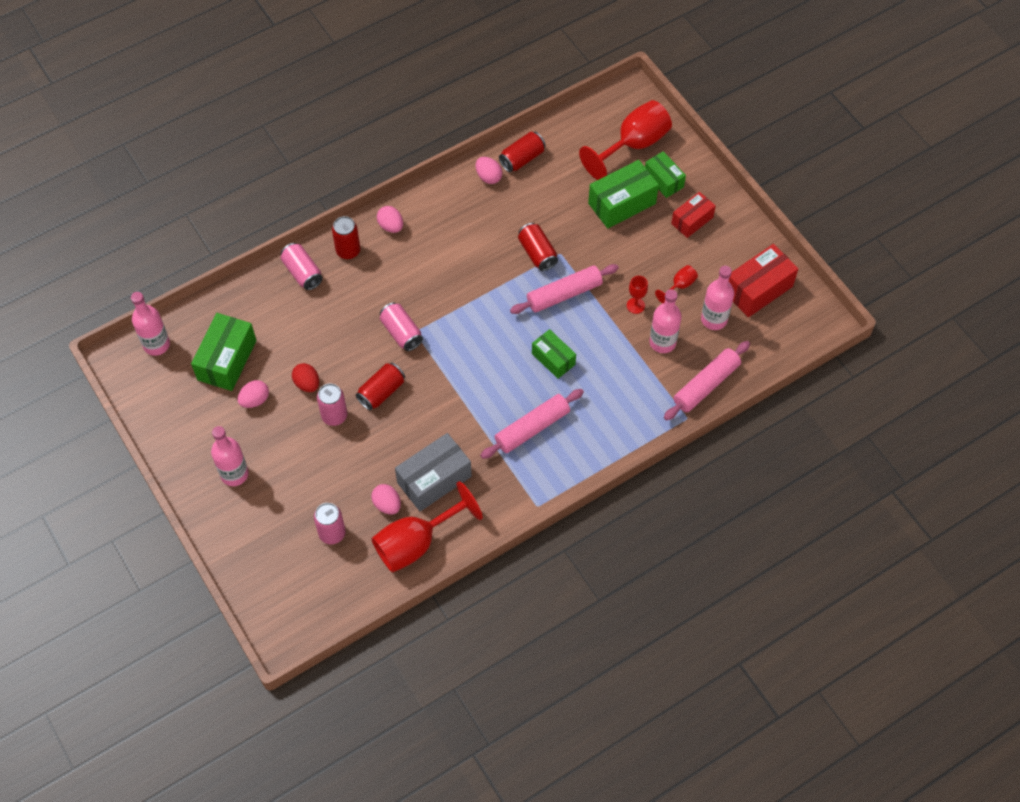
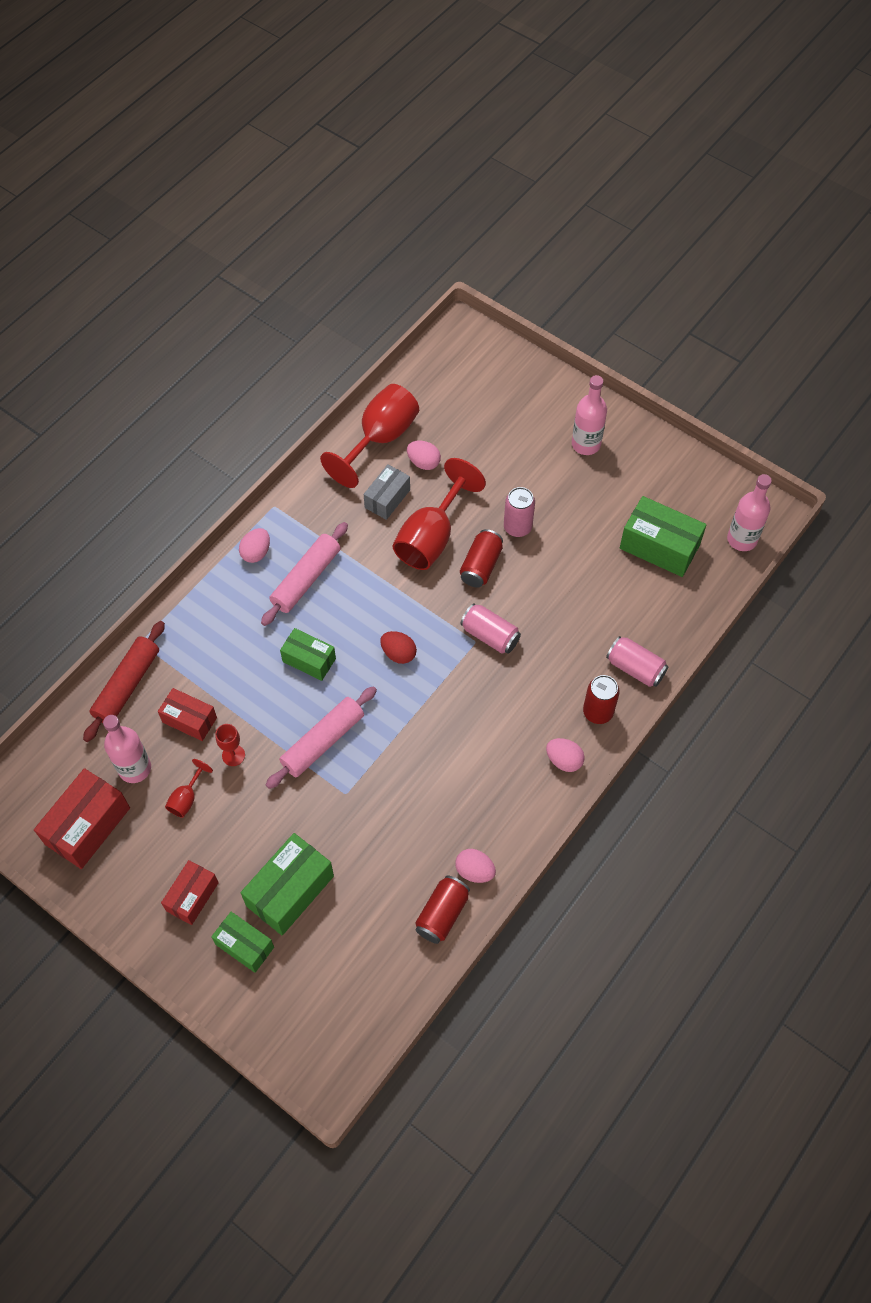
camera: 160 degrees right, 0 degrees up
(227, 360) = (659, 547): green box -> green box turned 60 degrees counterclockwise
(255, 400) = (607, 517): pink egg -> pink egg (256, 552)
(307, 384) = (562, 550): red egg -> red egg (398, 653)
(332, 533) = (464, 423): pink can -> none
(434, 480) = (387, 498): grey box -> grey box, size x0.63
(537, 253) = (373, 784): red can -> none
(633, 145) = (301, 990): red goblet -> red goblet (431, 537)
(662, 342) = (189, 720): pink bottle -> red box
(706, 385) = (127, 685): pink rolling pin -> red rolling pin

